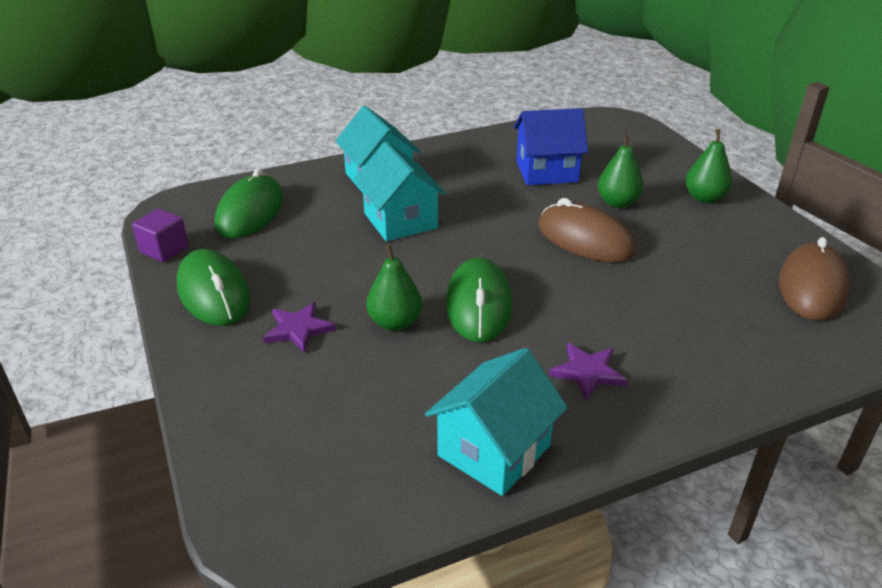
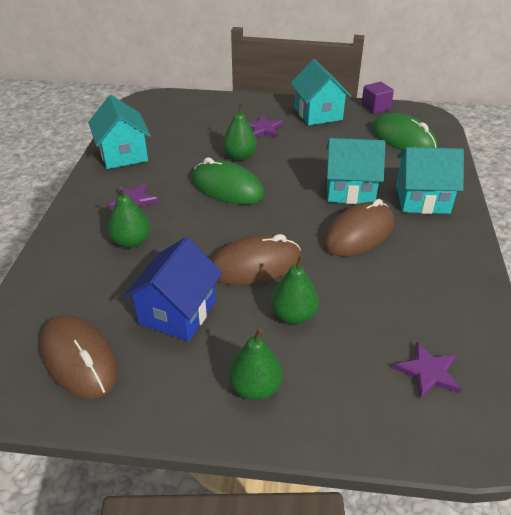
camera: 120 degrees right, 5 degrees up
(213, 293) = (318, 114): green mouse -> turquoise house
(473, 199) = (358, 233): none -> brown mouse
(546, 171) = (382, 297): blue house -> blue house (177, 312)
(597, 143) = (428, 372): none -> purple star
(653, 333) = (131, 241): none -> green pear

